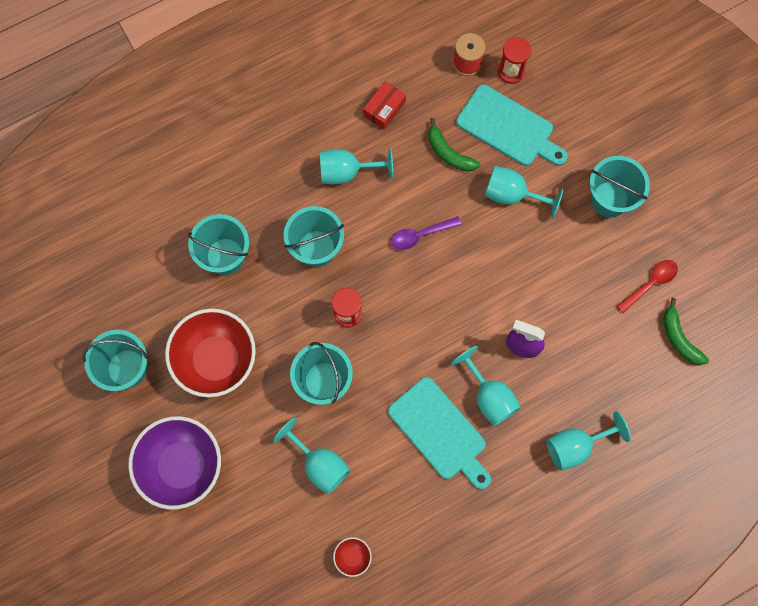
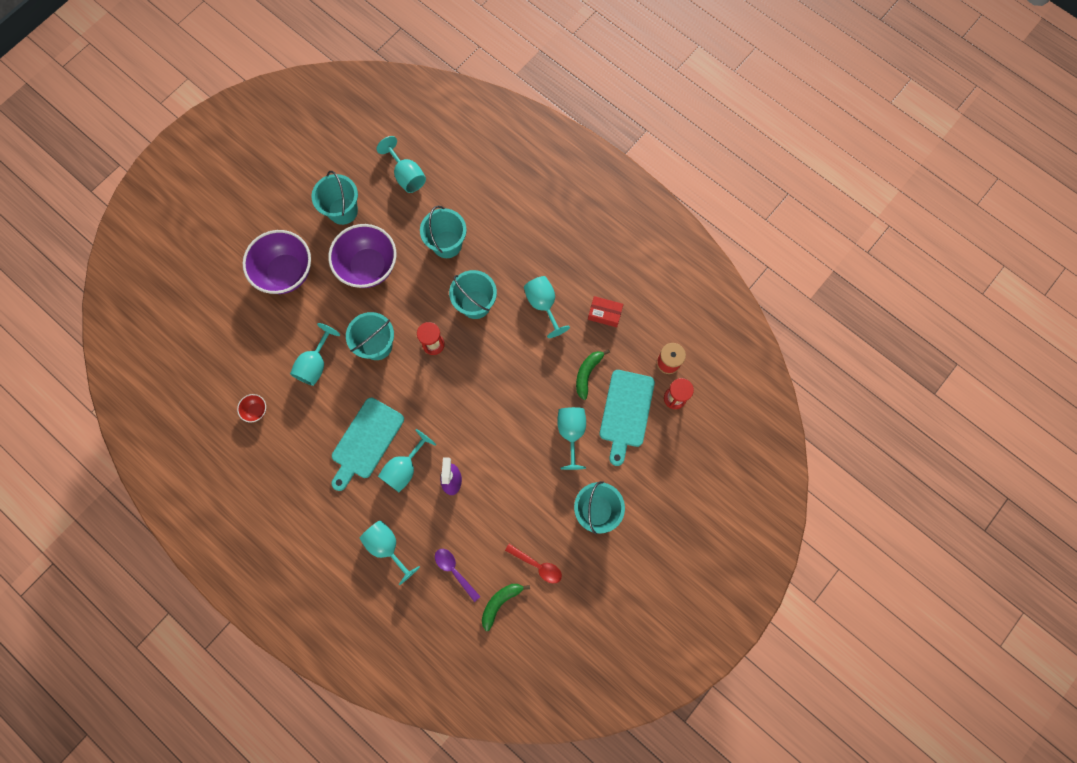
camera: 70 degrees right, 0 degrees up
(112, 275) = (406, 176): none -> turquoise goblet
(216, 359) = (368, 267): red bowl -> purple bowl
(420, 235) = (513, 375): purple spoon -> purple spoon (454, 571)

